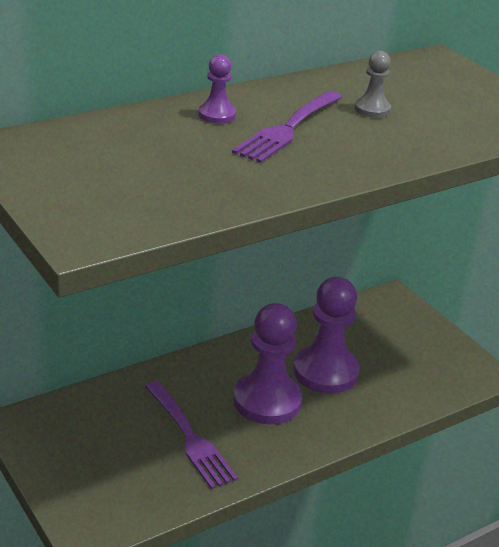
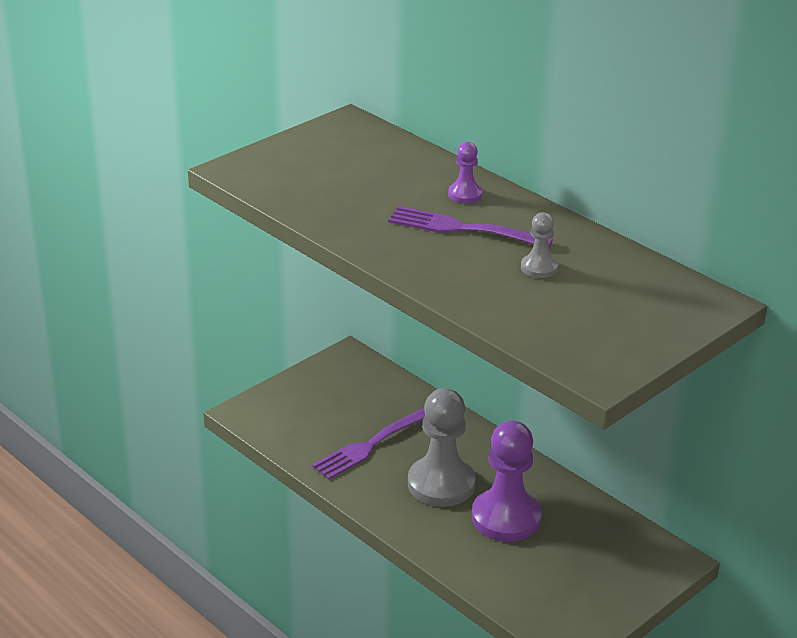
camera: 80 degrees right, 0 degrees up
(267, 401) = (441, 484): purple pawn -> grey pawn

